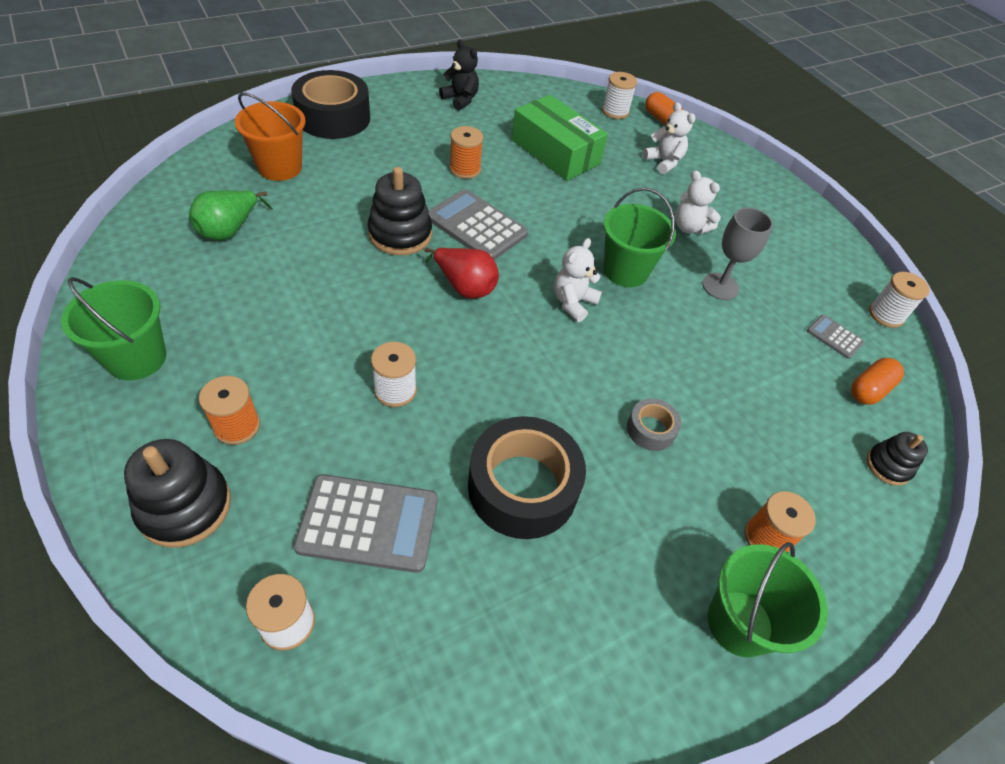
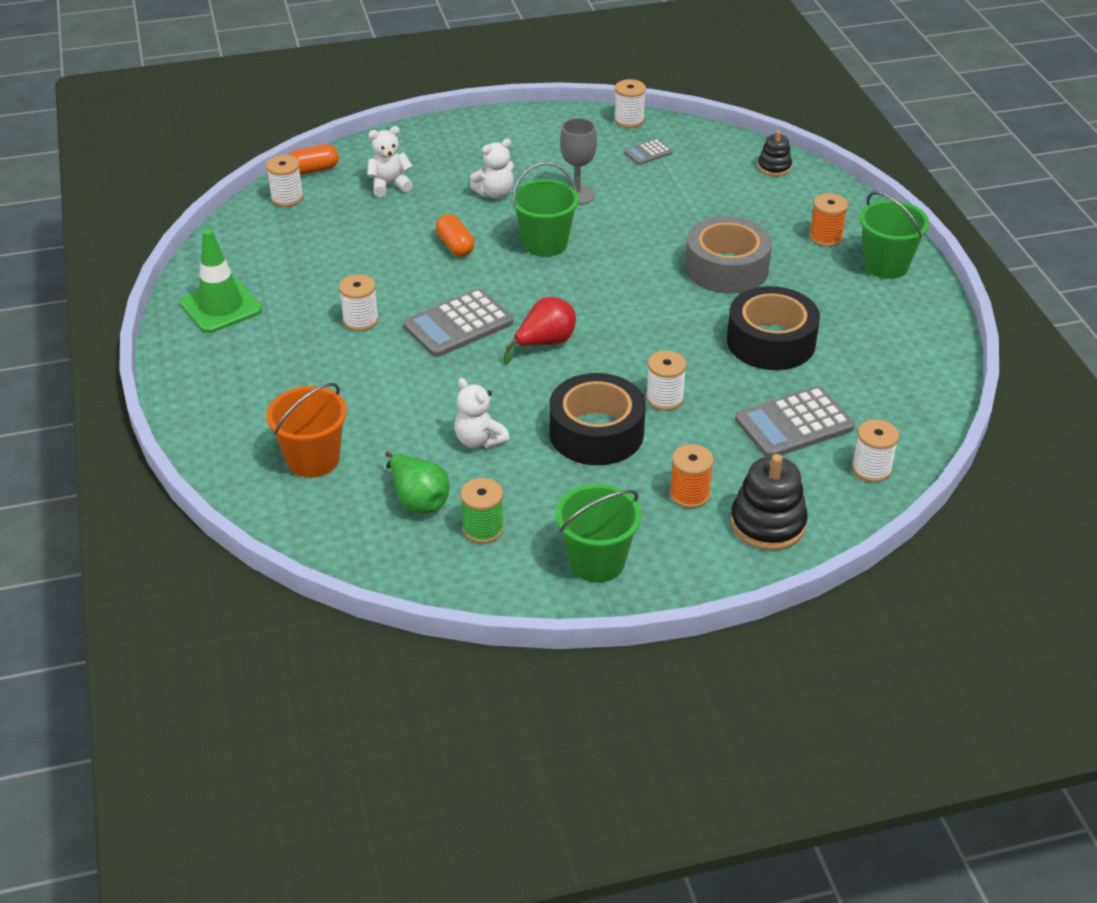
camera: 70 degrees left, 10 degrees down
(190, 274) = (483, 529): none -> green spool
(333, 117) = (222, 412): black tape -> black tape (596, 432)
(368, 523) = (794, 424): grey calculator -> grey calculator turned 135 degrees counterclockwise
(400, 234) = (457, 377): black stacking toy -> none
(460, 100) = (221, 306): black teddy bear -> green traffic cone
(465, 169) = (360, 320): orange spool -> white spool
(555, 152) = (349, 253): green box -> none
(573, 303) = (580, 282): white teddy bear -> white teddy bear (479, 440)
(651, 429) = (726, 268): grey tape -> grey tape, size x2.08
(869, 389) = (704, 153): orange capsule -> orange capsule (455, 246)

